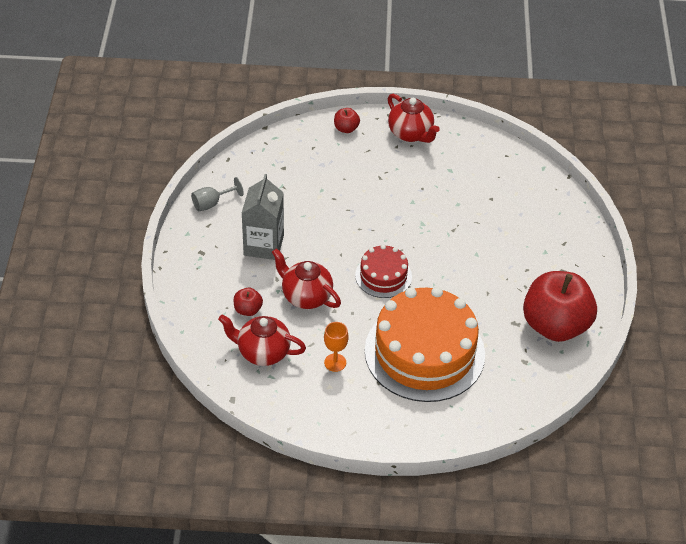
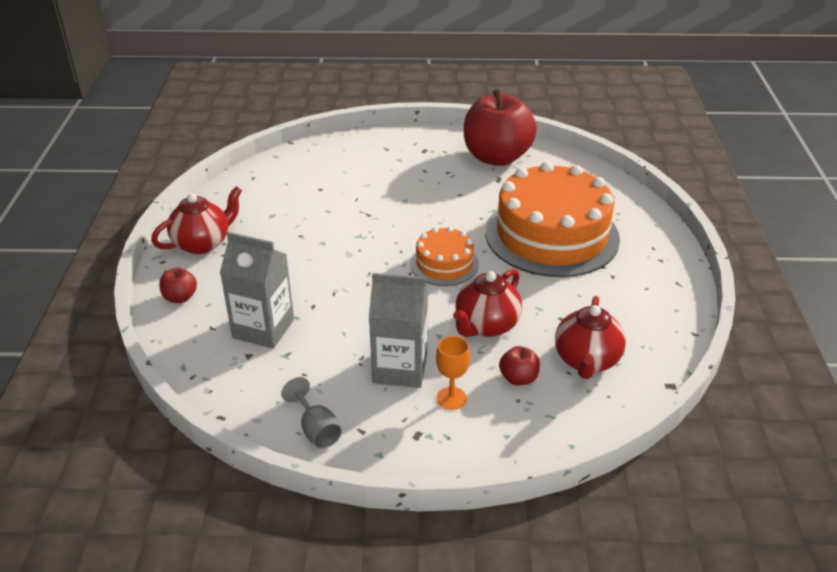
camera: 90 degrees left, 10 degrees down
(310, 173) = (263, 329): none -> grey carton
(335, 362) = (585, 299): orange goblet -> orange goblet (451, 398)
(383, 276) = (444, 264): red cake -> orange cake

